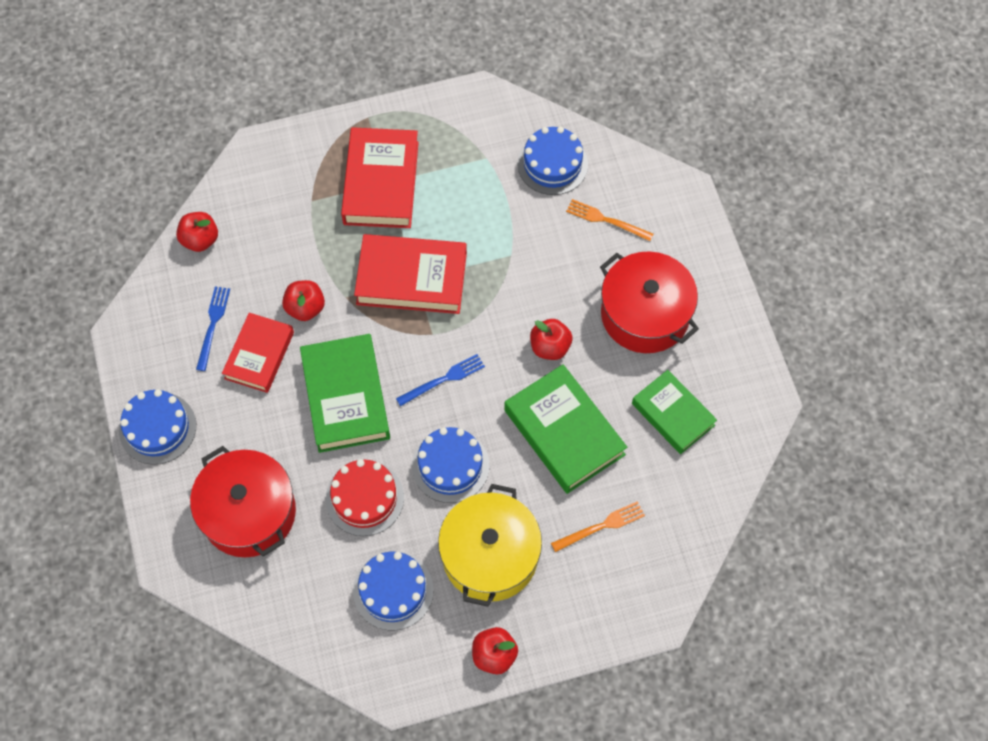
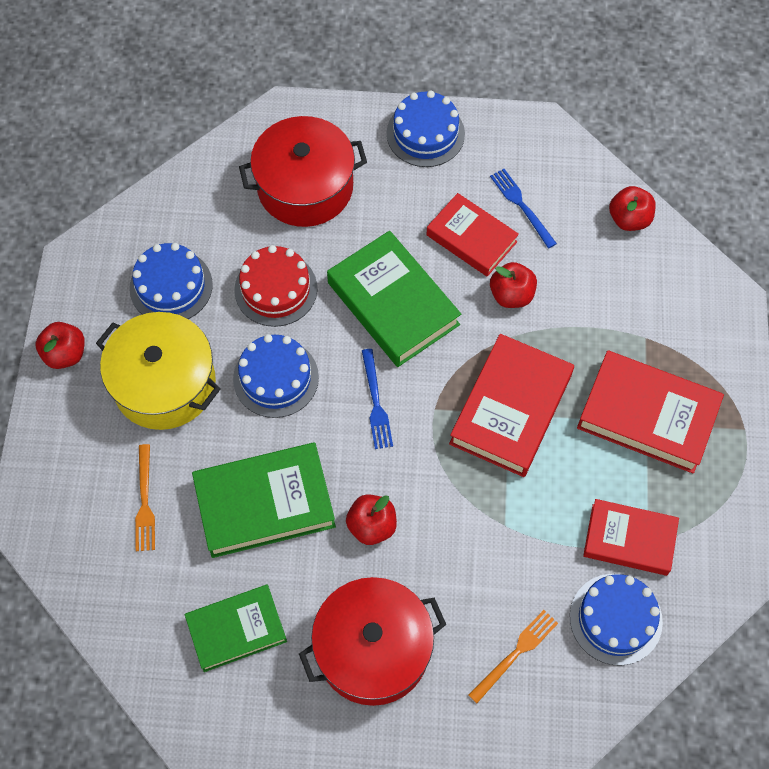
camera: 110 degrees right, 0 degrees up
(213, 325) = (522, 206): blue fork -> blue fork turned 150 degrees counterclockwise
(345, 397) = (393, 303): green book -> green book turned 45 degrees clockwise
(488, 170) = (629, 539): none -> red book

